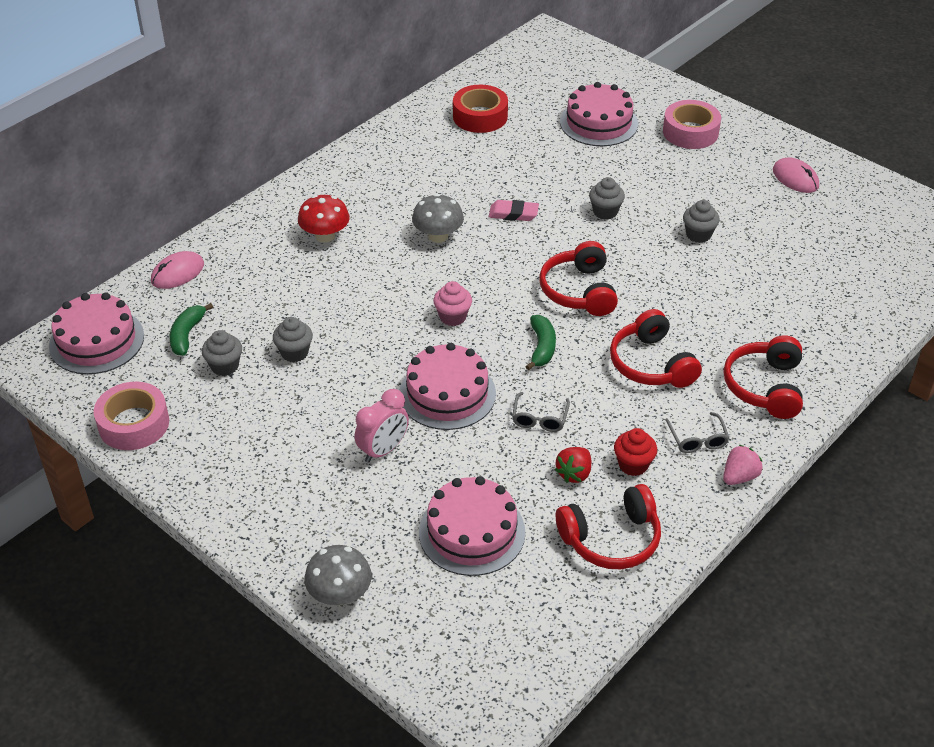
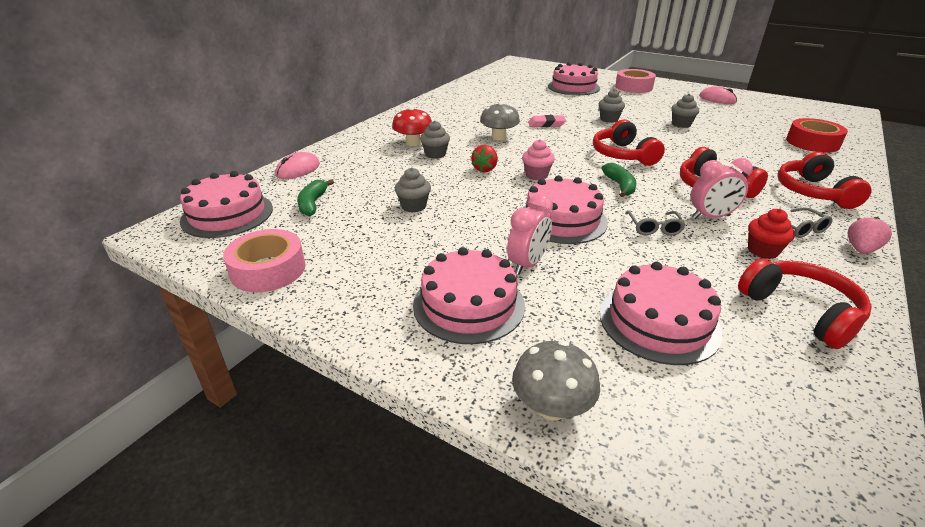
camera: 10 degrees left, 10 degrees down
(225, 366) = (352, 220): grey cupcake -> grey cupcake (435, 154)
(309, 490) = (469, 304): none -> pink cake
(480, 116) = (495, 89): red tape -> red tape (812, 143)
(574, 473) = (717, 263): red strawberry -> red strawberry (485, 169)
(611, 539) = (800, 311): red headphones -> red headphones turned 90 degrees counterclockwise
(613, 410) = (711, 217): none -> pink clock

